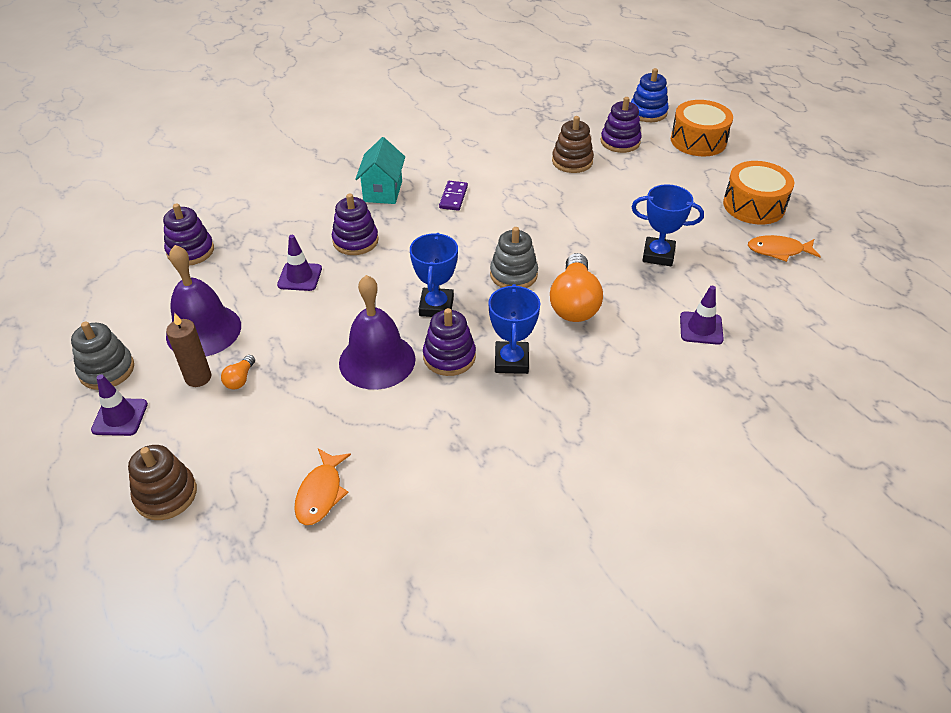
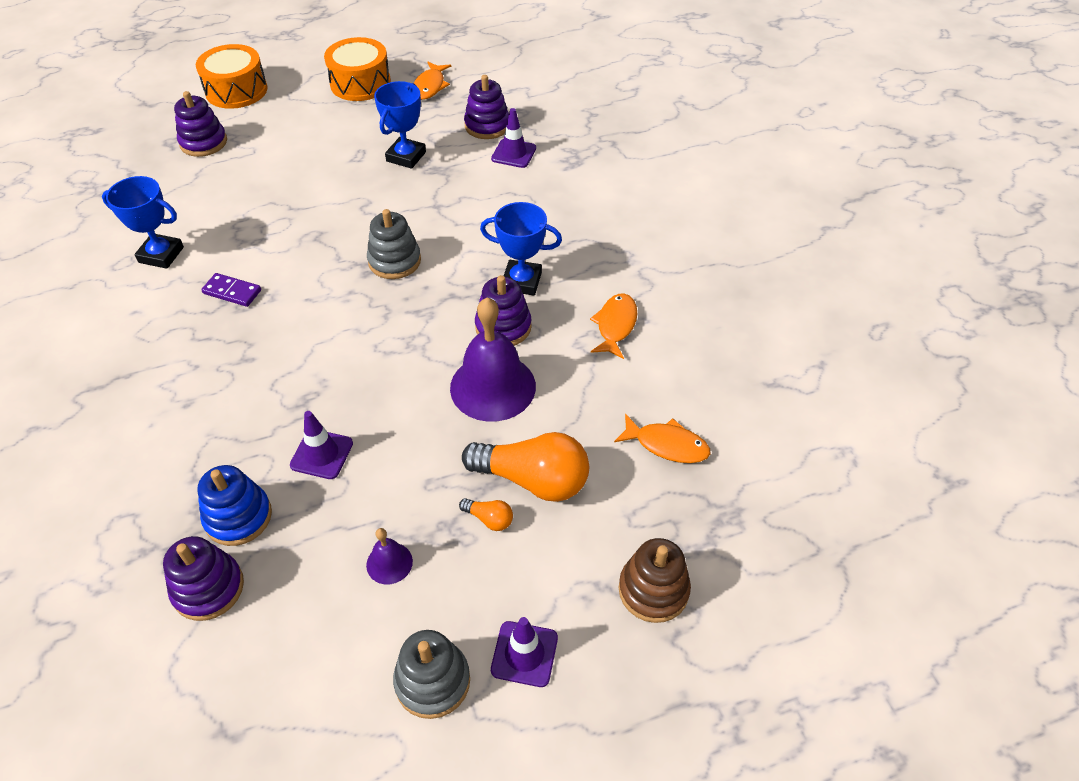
camera: 80 degrees left, 5 degrees up
(198, 377) = (475, 565): brown candle -> none
(203, 330) = (389, 563): purple bell -> purple bell, size x0.46
(355, 241) = (274, 393): purple stacking toy -> purple stacking toy (487, 126)
(383, 191) = (182, 358): turquoise house -> none
(436, 306) = (423, 329): blue trophy -> blue trophy (161, 255)
(468, 439) = (615, 325): none -> orange fish
(572, 161) = (218, 184): brown stacking toy -> none
(574, 303) = (454, 224): orange light bulb -> orange light bulb (533, 480)
(648, 112) = (160, 112): blue stacking toy -> blue stacking toy (238, 517)

